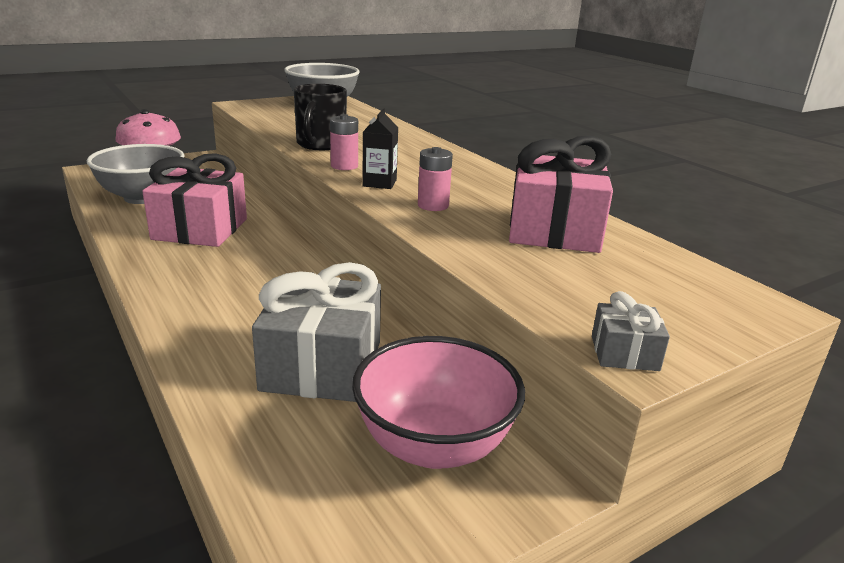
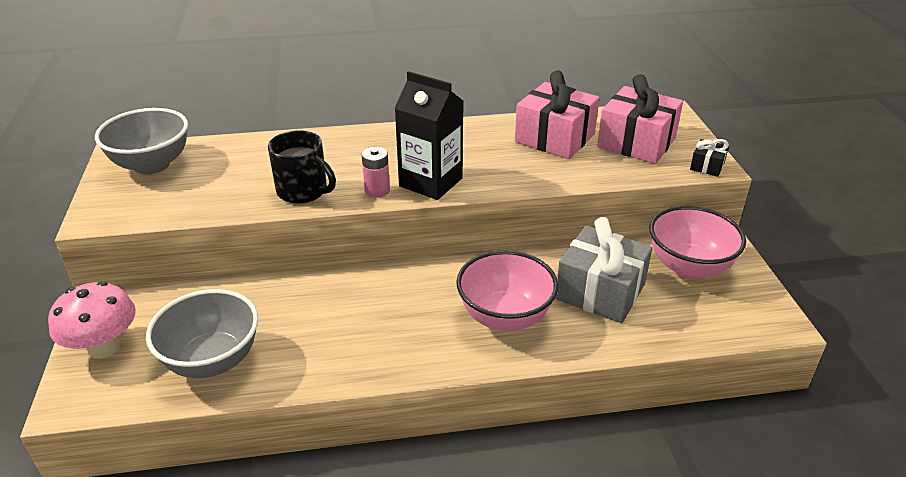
camera: 65 degrees left, 10 degrees up
(200, 229) = (334, 324): pink gift -> pink gift (636, 142)
(241, 307) = (505, 317): none -> pink bowl
(379, 183) = (430, 182): black carton -> black carton, size x1.88
(433, 205) = (491, 170): pink battery -> none
(624, 353) = (707, 166): grey gift -> black gift

